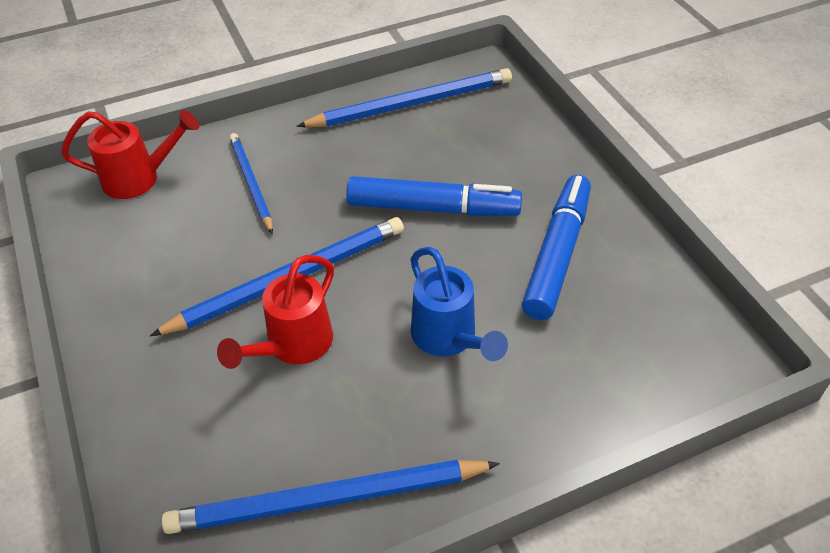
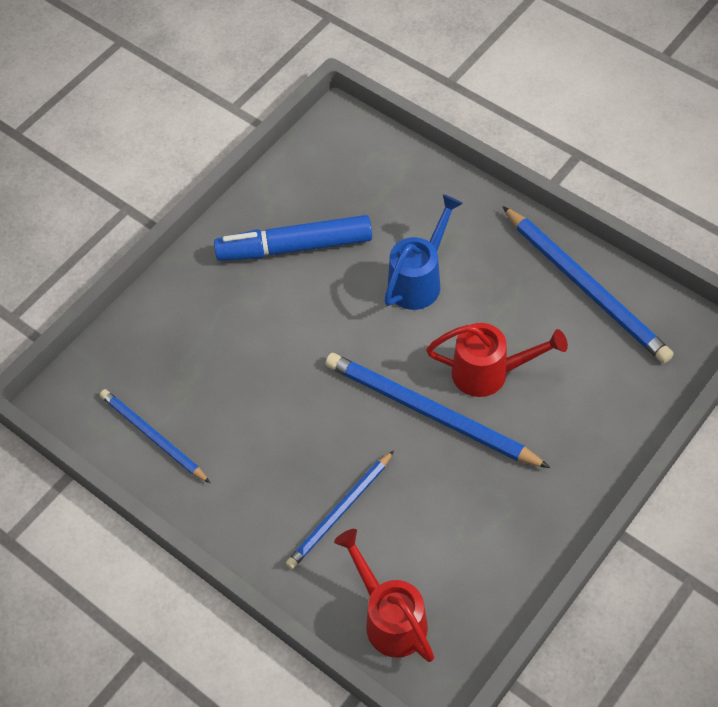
camera: 115 degrees left, 10 degrees up
(411, 104) = (153, 436): blue pencil -> blue pencil, size x0.62
(433, 208) = (290, 351): blue marker -> none

